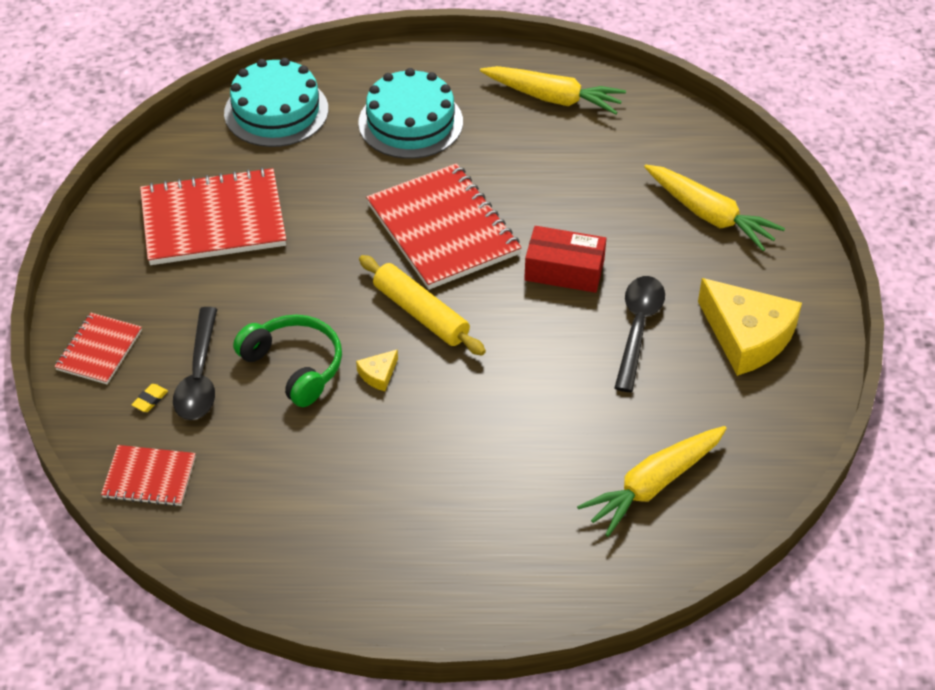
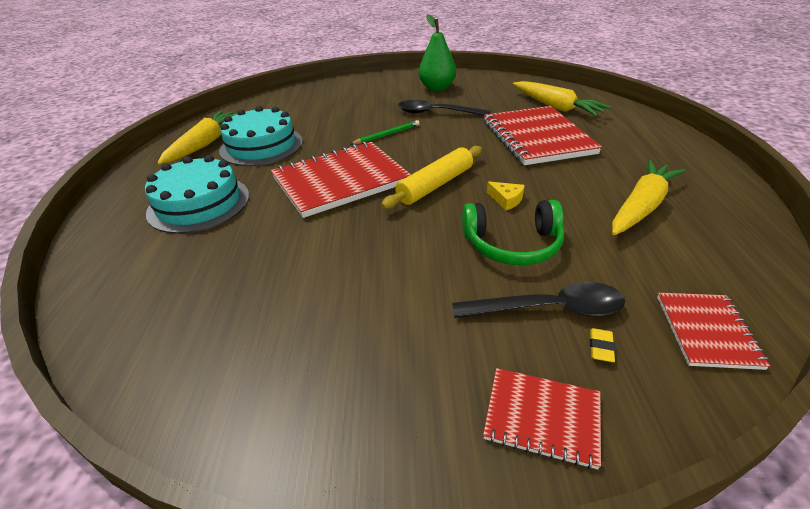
camera: 90 degrees left, 10 degrees down
(150, 400) = (600, 347): yellow eraser -> yellow eraser turned 75 degrees clockwise
(213, 220) = (304, 328): red notebook -> red notebook (537, 137)
(276, 111) = (129, 294): turquoise cake -> turquoise cake (261, 146)
(294, 366) = (512, 244): green headphones -> green headphones turned 135 degrees counterclockwise
(564, 270) = (387, 135): red box -> green pencil
(709, 215) = (341, 97): yellow carrot -> yellow carrot (641, 207)
(747, 336) = (437, 88): yellow cheese -> green pear

